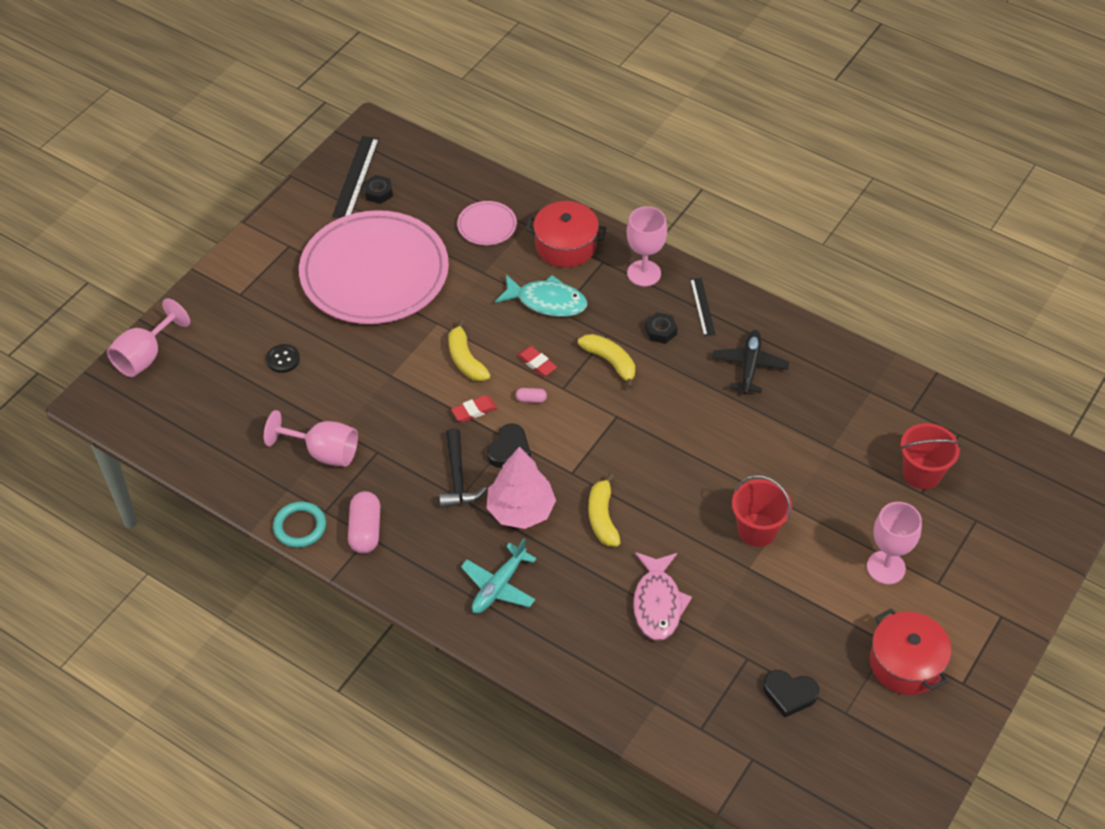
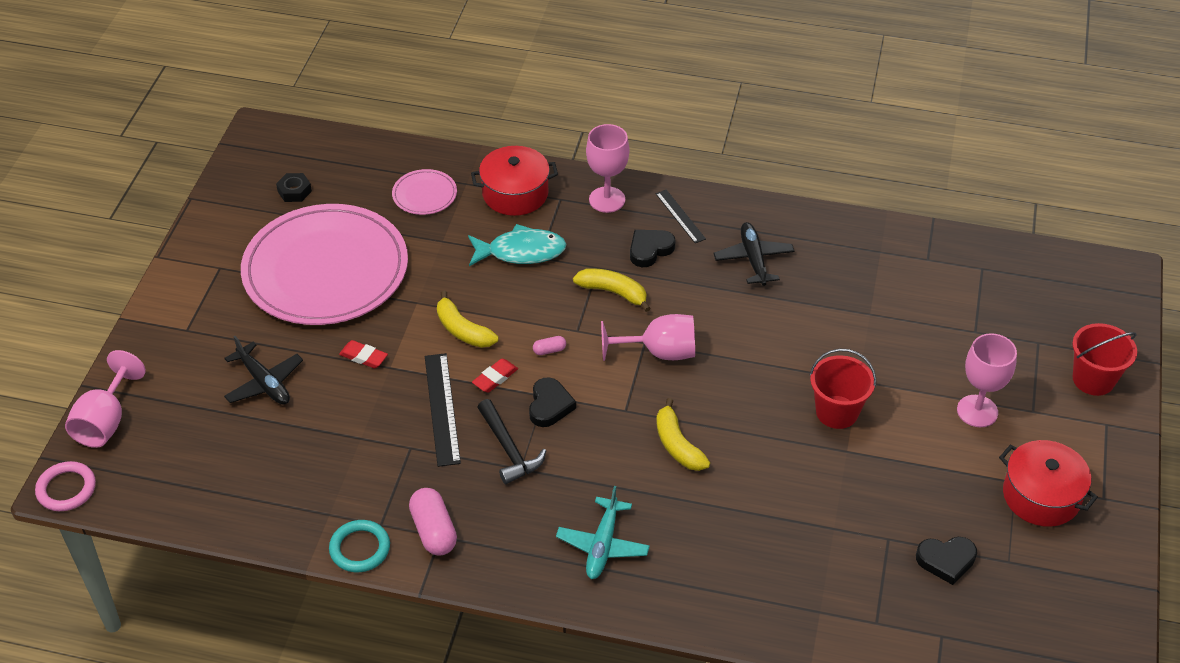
camera: 20 degrees left, 5 degrees down
(93, 405) = (66, 489): none -> pink ring
(283, 359) = (264, 383): black button -> black plane
(323, 452) = (351, 465): pink goblet -> pink goblet (659, 352)
(356, 177) = (263, 182): black ruler -> black ruler (442, 409)
(520, 510) = (590, 462): pink tree -> none
(536, 363) = (539, 314): red eraser -> red eraser (363, 357)
(657, 603) = (773, 513): pink fish -> none
(660, 331) = (650, 250): black nut -> black heart
(922, 473) = (966, 314): red bucket -> red bucket (1093, 379)

